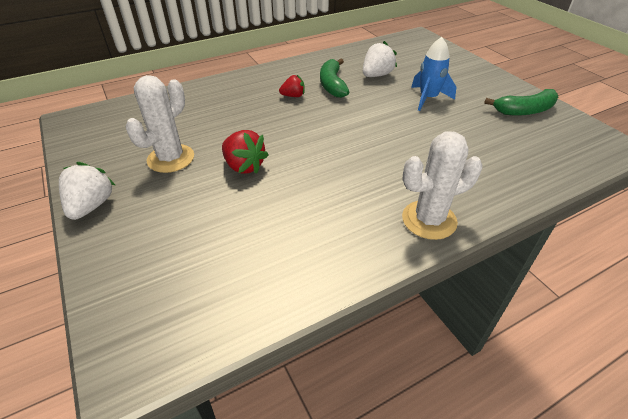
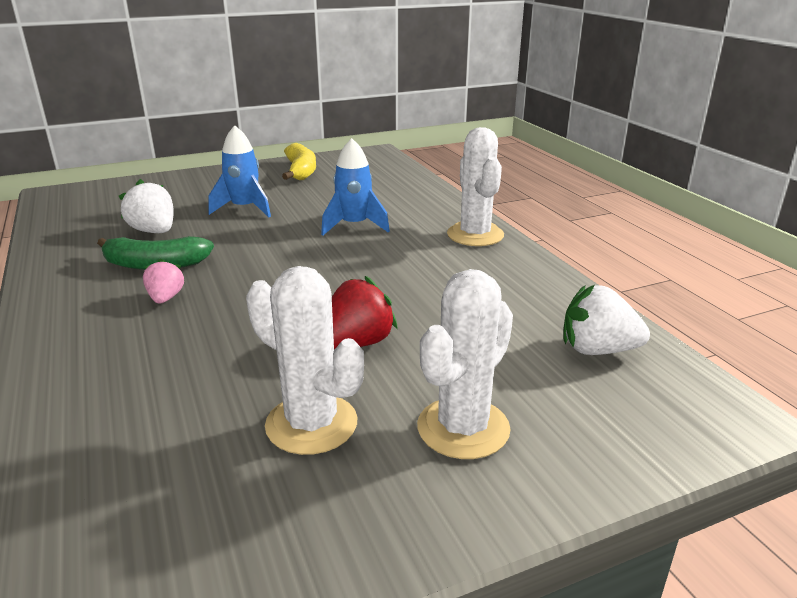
camera: 85 degrees left, 15 degrees down
(91, 206) = (444, 515): white strawberry -> white strawberry (597, 350)
(153, 212) = (463, 428): none -> white cactus
(293, 96) = (166, 298): red strawberry -> pink strawberry
(419, 149) = (354, 226): none -> blue rocket
(524, 111) = (301, 171): green banana -> yellow banana

